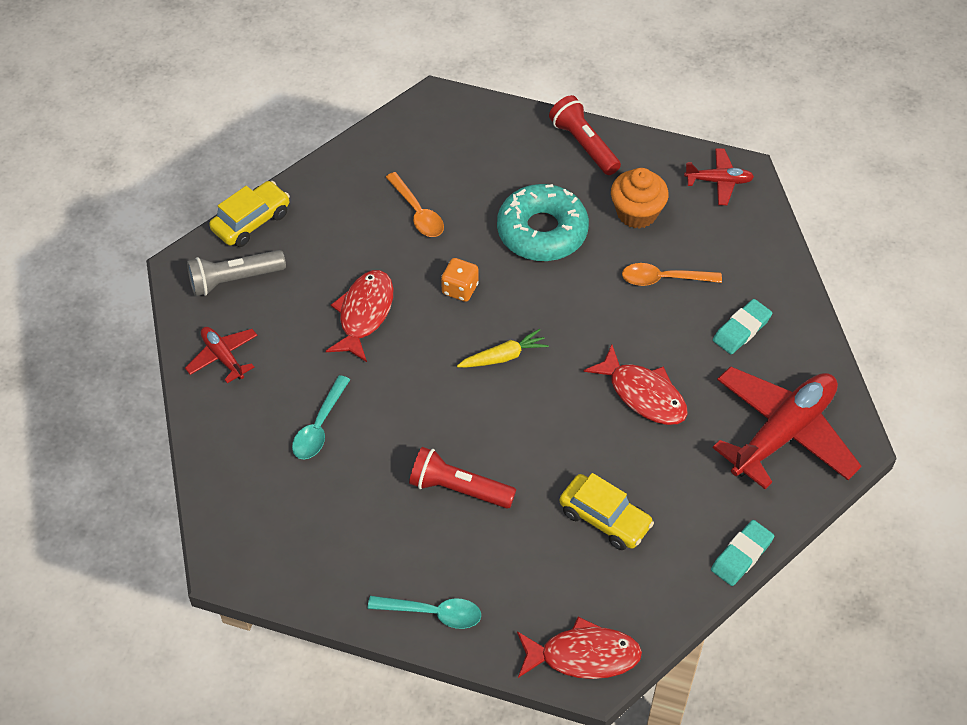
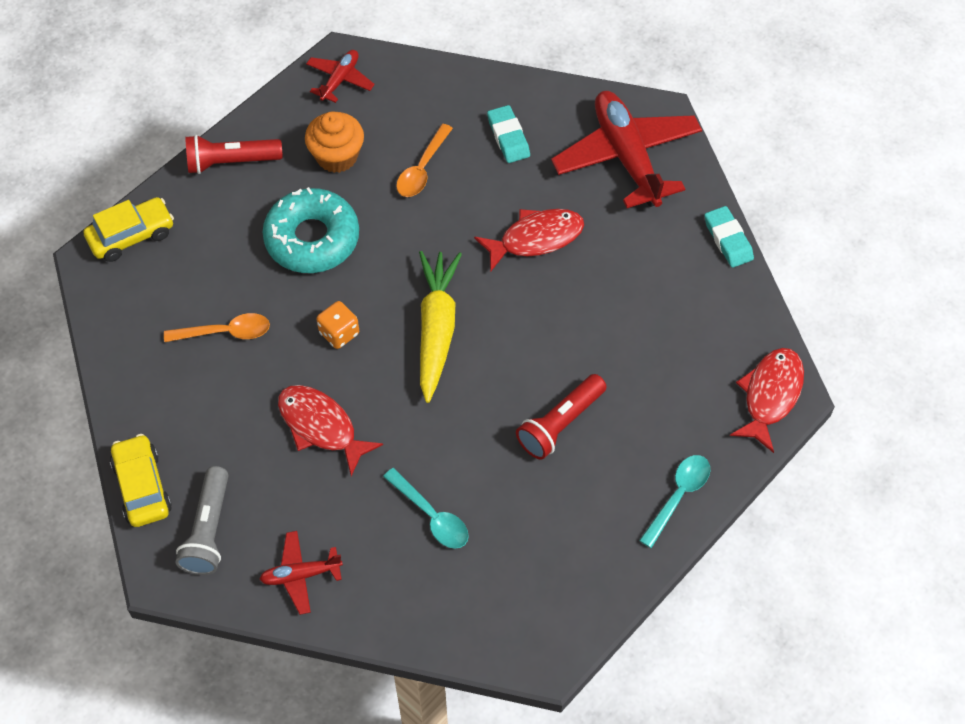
camera: 65 degrees left, 5 degrees up
(503, 356) = (436, 329): yellow carrot -> yellow carrot, size x1.78
(605, 518) = (646, 322): yellow car -> yellow car (131, 236)

